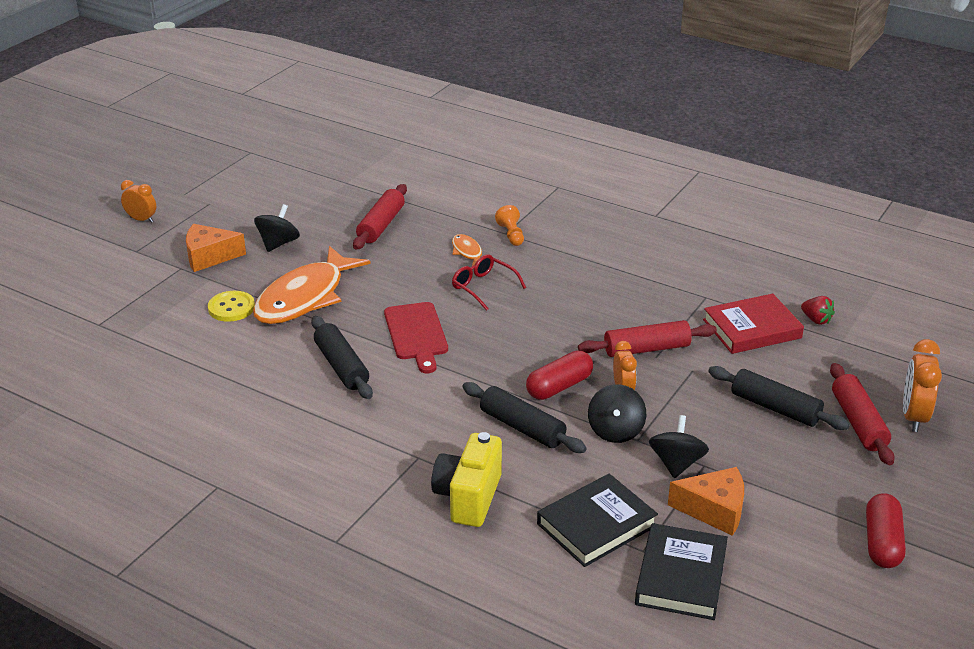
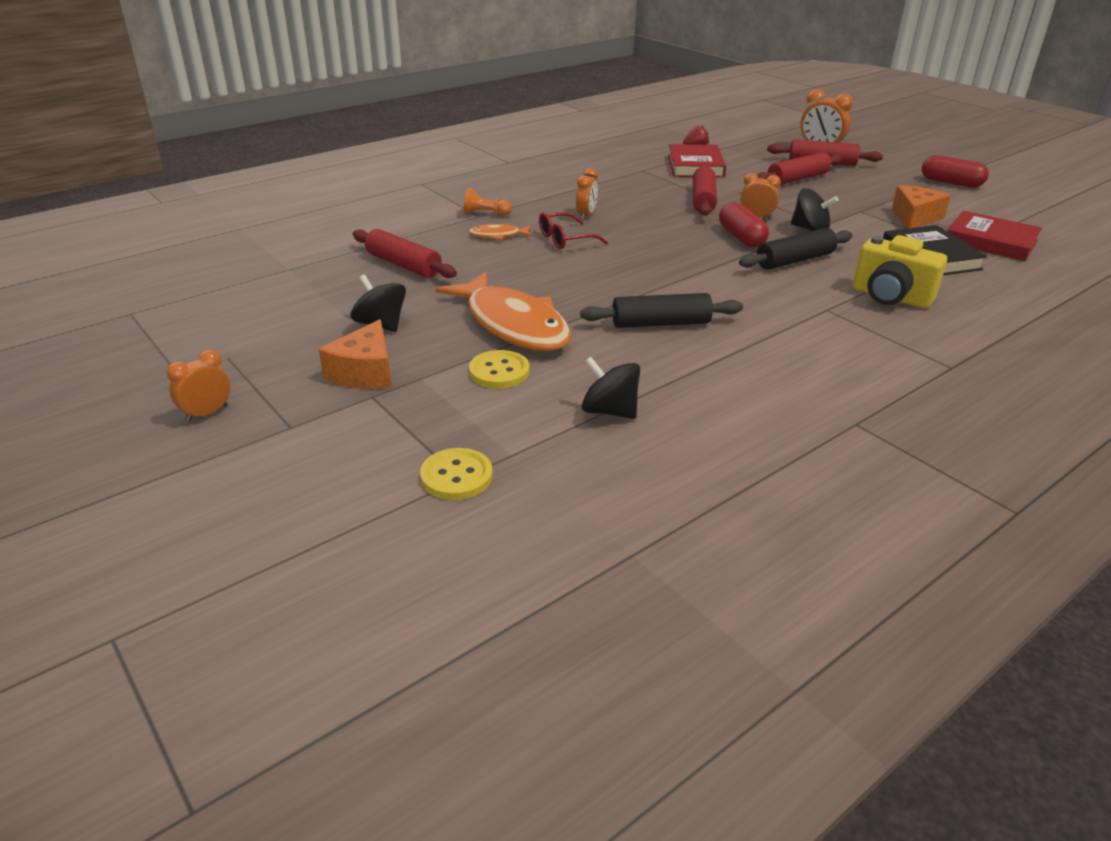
camera: 70 degrees left, 0 degrees up
(100, 322) = (456, 476): none -> yellow button
(416, 334) = (625, 279): red cutting board -> none
(548, 287) = (586, 215): none -> orange clock
(676, 463) = (857, 218): black spinning top -> black spinning top (609, 411)
(681, 576) = (990, 241): black book -> red book
(775, 408) = (797, 179): black rolling pin -> red rolling pin

